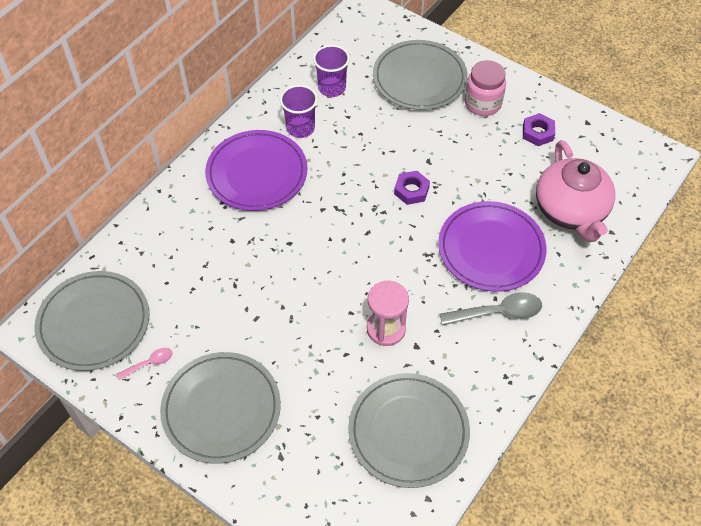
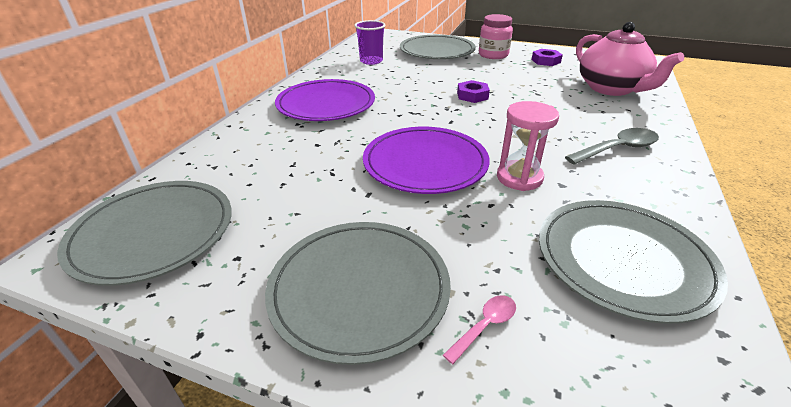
camera: 15 degrees left, 20 degrees down
(149, 363) = (239, 260): pink spoon -> pink spoon (485, 326)
(300, 128) = (355, 79): purple cup -> none
(491, 249) = (570, 115): purple plate -> purple plate (425, 163)

